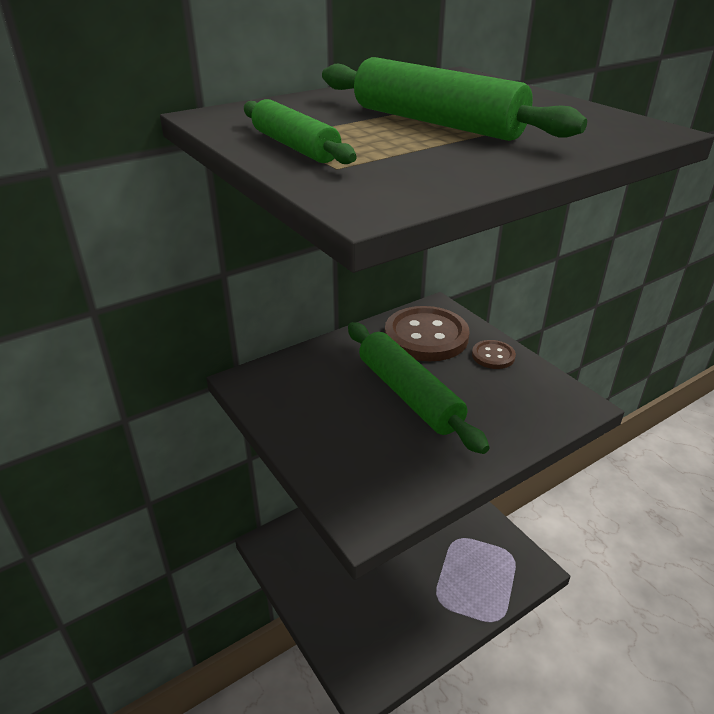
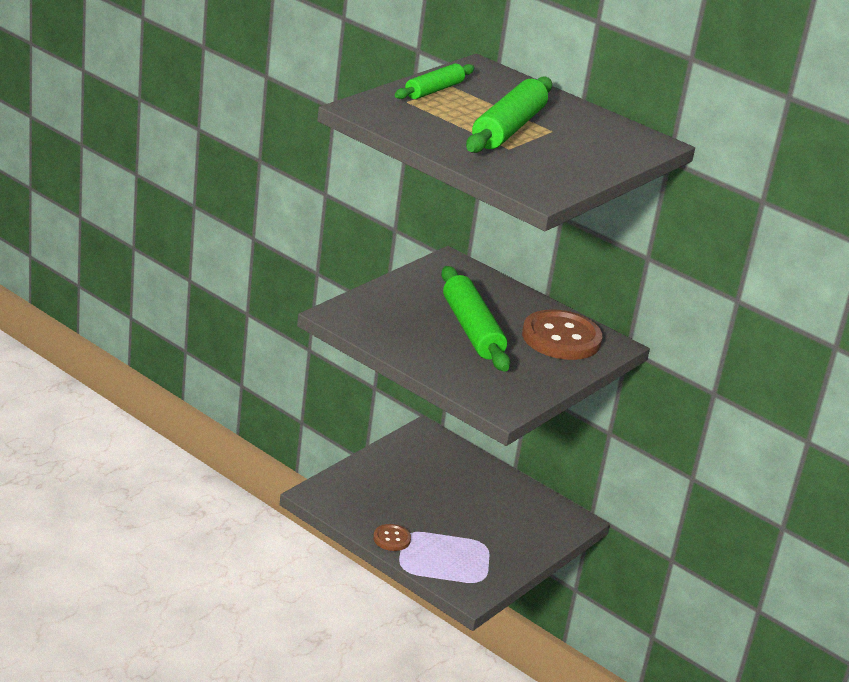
camera: 70 degrees right, 5 degrees down
(409, 395) = (472, 330): green rolling pin -> green rolling pin turned 60 degrees counterclockwise
(493, 356) = (550, 371): brown button -> brown button (391, 539)

